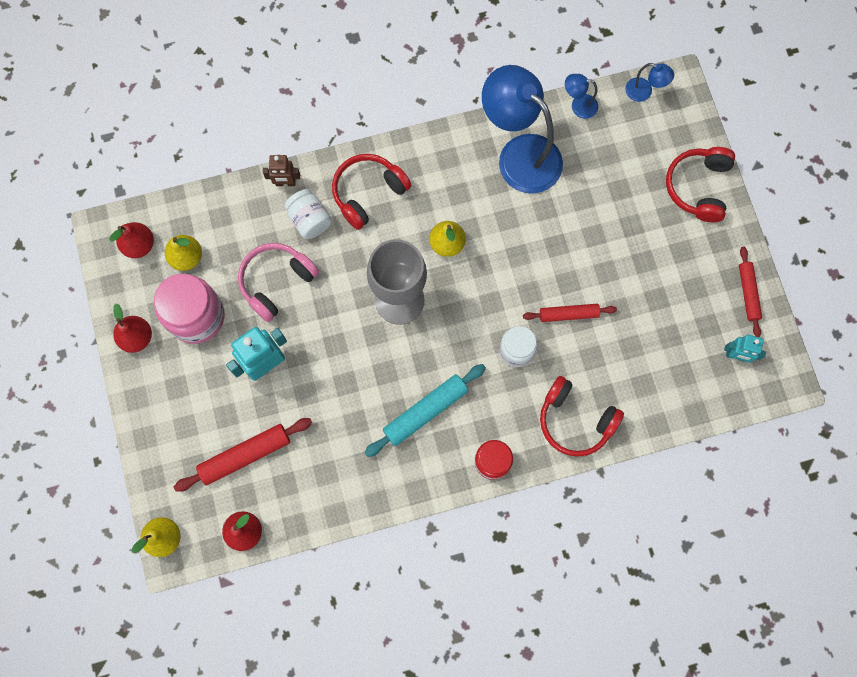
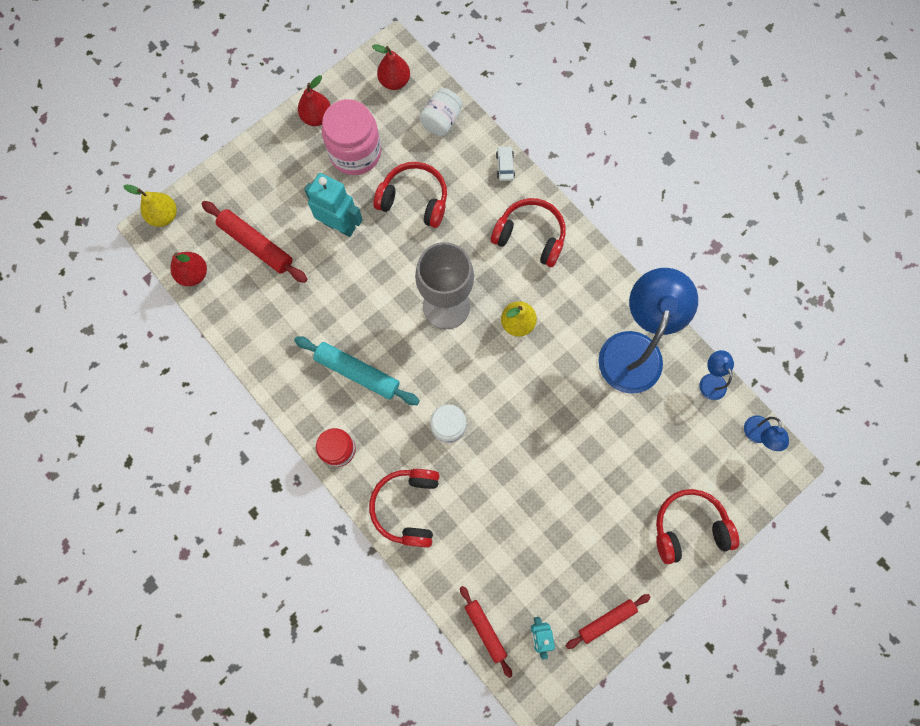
camera: 65 degrees right, 0 degrees up
(187, 257) = (402, 121): yellow pear -> none
(276, 282) = (414, 200): pink headphones -> red headphones
(285, 183) = (505, 166): brown robot -> white car
(309, 220) = (481, 200): white jar -> white jar (441, 120)
(568, 314) = (504, 458): red rolling pin -> red rolling pin (485, 630)

